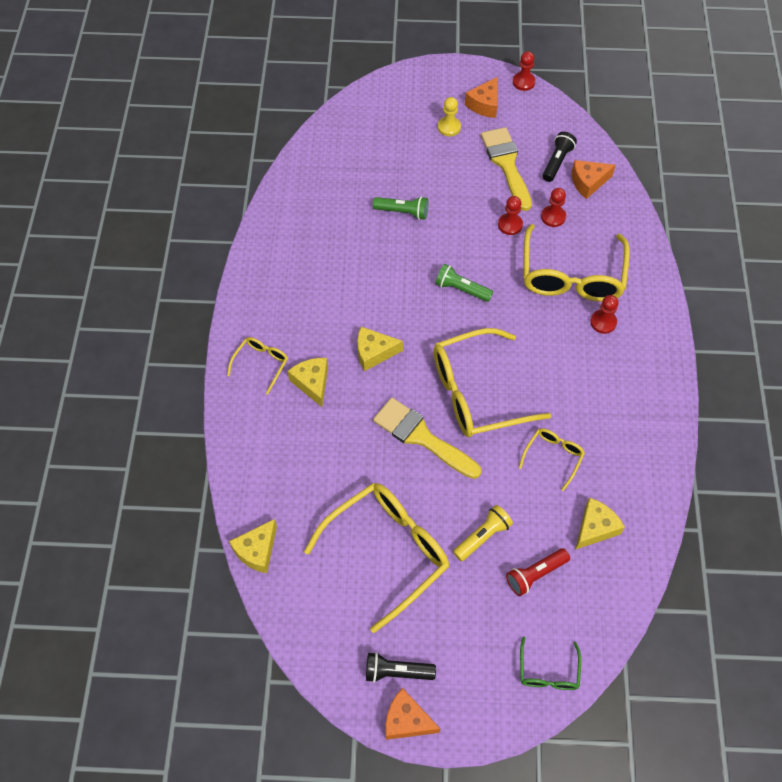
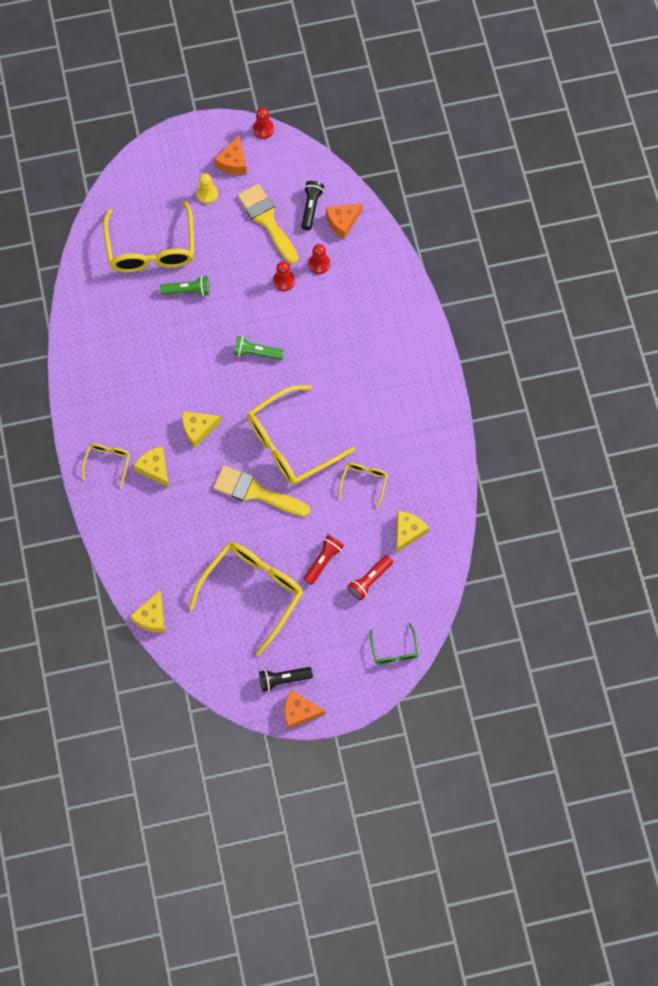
camera: 15 degrees left, 10 degrees up
(482, 536) = (323, 561): yellow flashlight -> red flashlight
(571, 276) = (346, 318): yellow glasses -> yellow glasses (151, 249)
(603, 322) = (381, 354): red pawn -> none

